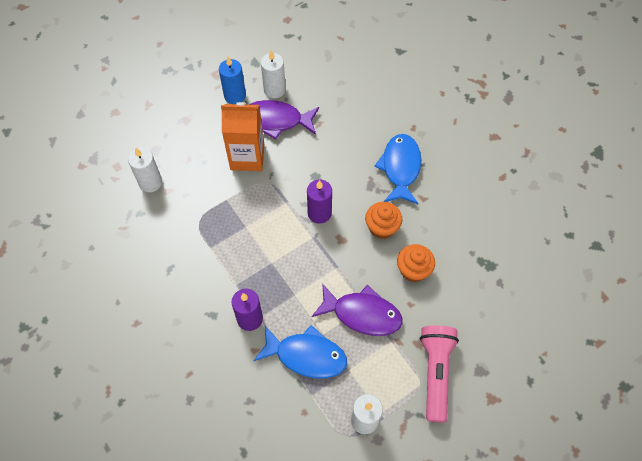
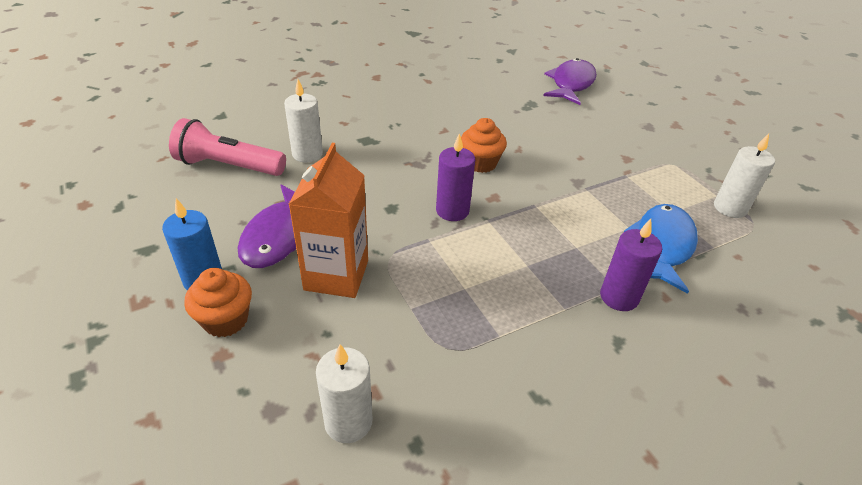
camera: 85 degrees left, 20 degrees down
(274, 90) = (218, 232): white candle -> white candle (307, 154)
(362, 314) = (597, 193): purple fish -> purple fish (571, 84)
(400, 168) = (399, 139): blue fish -> none
(413, 270) = (538, 149): orange cupcake -> orange cupcake (225, 320)
(435, 373) = (658, 153): pink flashlight -> pink flashlight (228, 166)

